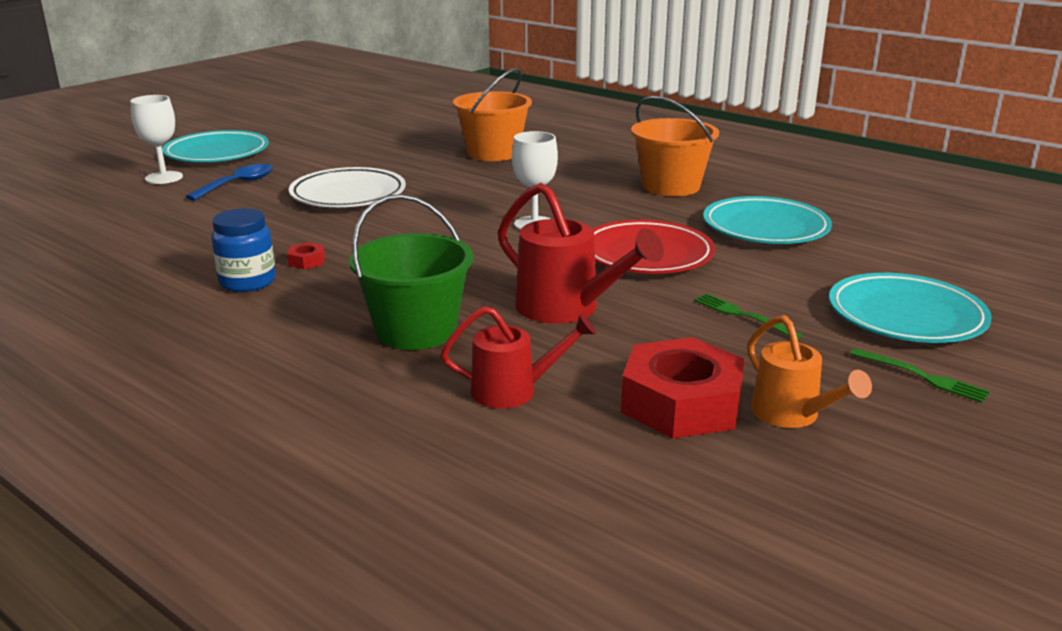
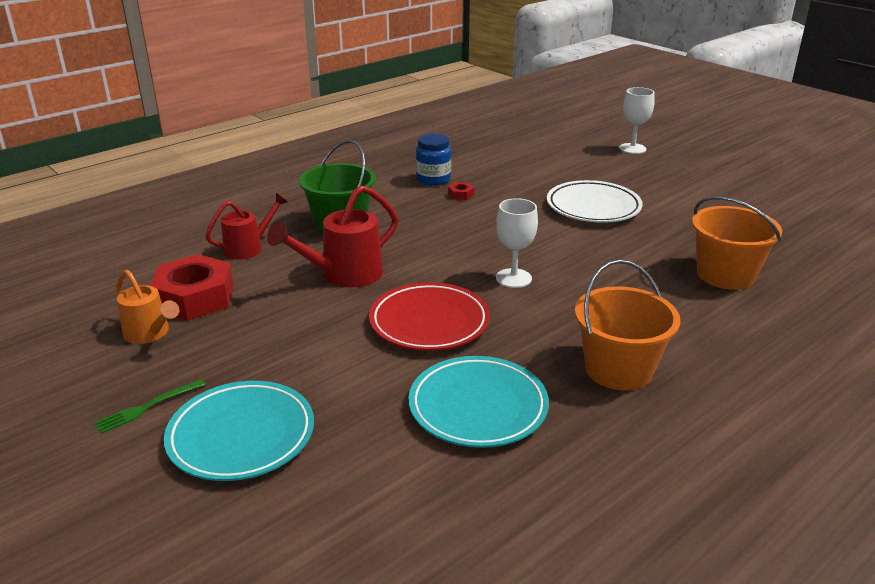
camera: 100 degrees right, 5 degrees up
(217, 153) = (696, 161): turquoise plate -> none
(238, 184) = (618, 171): blue spoon -> none
(514, 391) = (249, 248): red watering can -> red watering can turned 135 degrees counterclockwise
(742, 315) = (294, 346): green fork -> none
(792, 415) = (150, 334): orange watering can -> orange watering can turned 120 degrees counterclockwise

